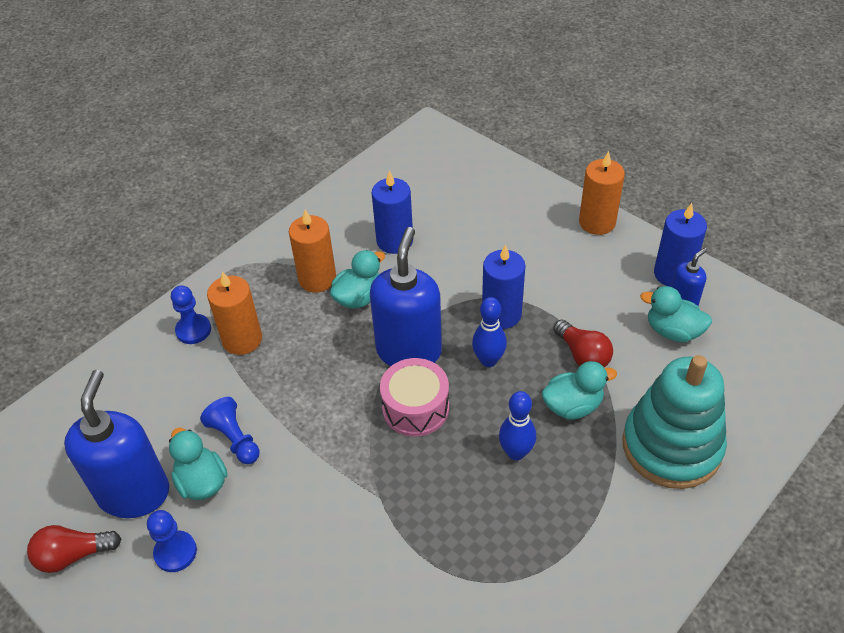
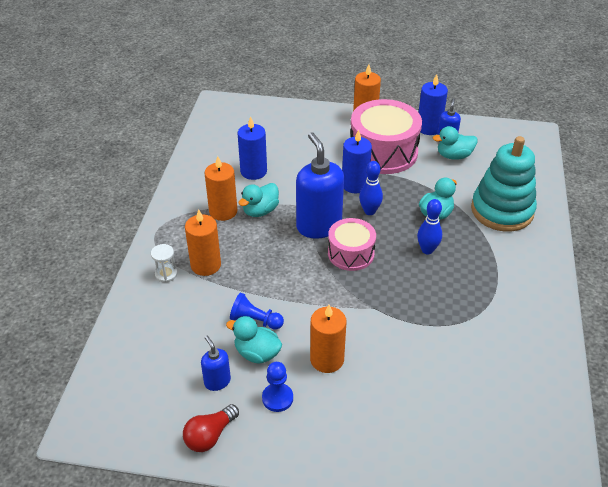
camera: 35 degrees left, 5 degrees down
(134, 493) = (217, 381): blue soap dispenser -> blue soap dispenser, size x0.49
(193, 330) = (166, 274): blue pawn -> white hourglass
(268, 535) = (327, 359): none -> orange candle
(358, 297) = (260, 211): turquoise duck -> turquoise duck turned 150 degrees counterclockwise
(578, 283) = (383, 152): none -> pink drum
(582, 355) = (418, 187): red light bulb -> none

